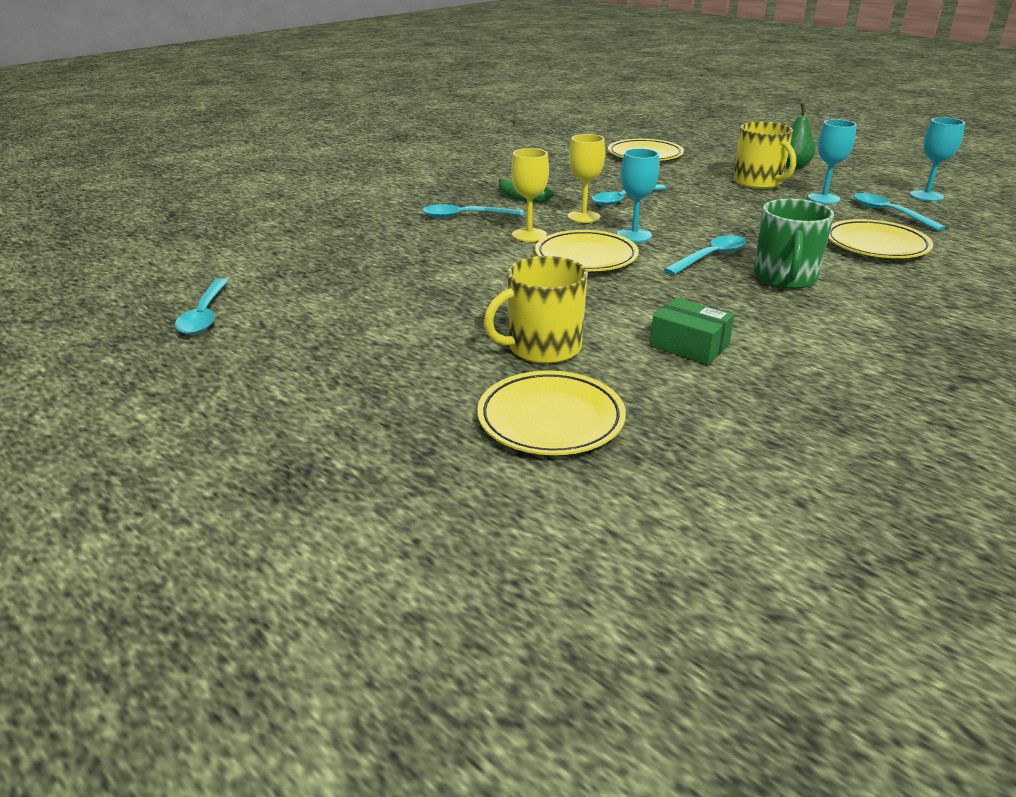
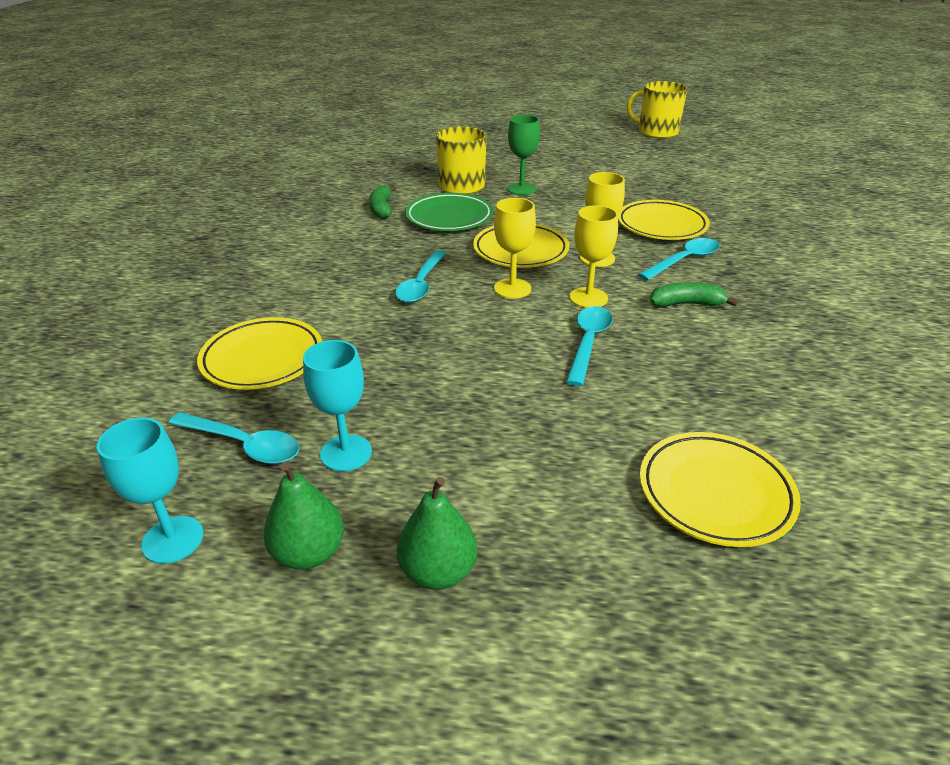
camera: 145 degrees right, 5 degrees up
(205, 315) = (656, 152): turquoise spoon -> none
(476, 318) = (521, 189): none -> green goblet
(550, 419) = (419, 162): yellow plate -> yellow plate (661, 225)
(615, 308) = (449, 217): none -> green plate
(634, 235) = (512, 288): turquoise goblet -> yellow goblet
(689, 345) = (382, 209): green box -> green banana
(758, 182) = (463, 467): yellow mug -> yellow mug (656, 132)
(785, 278) = (344, 281): green mug -> none
(853, 180) = (309, 553): none -> green pear

